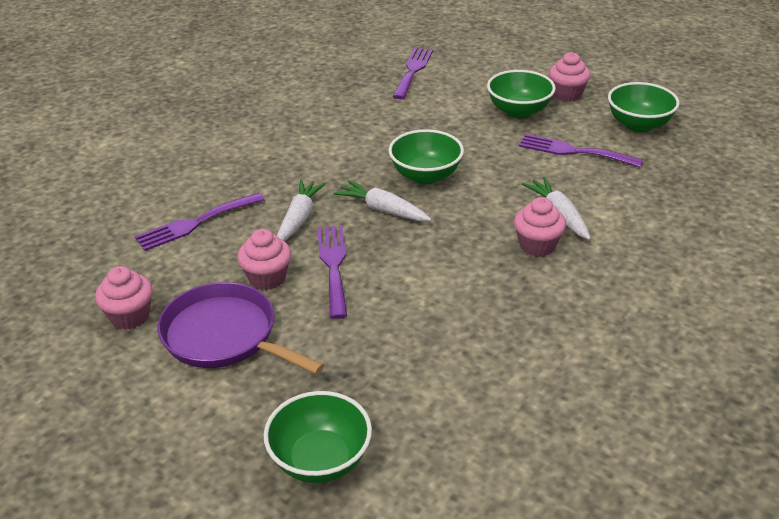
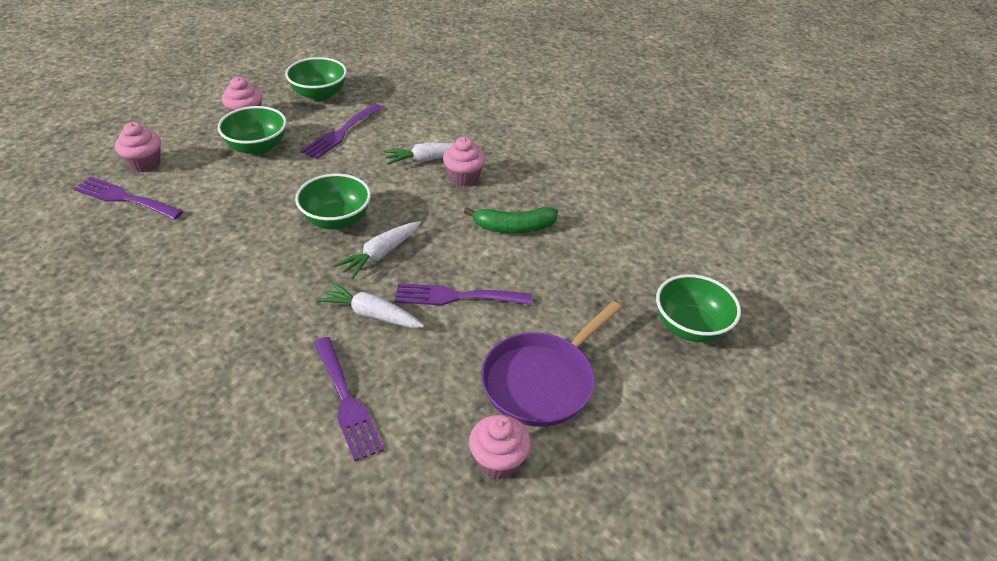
camera: 85 degrees left, 5 degrees up
(267, 278) = (462, 345): pink cupcake -> pink cupcake (145, 163)
(459, 294) = (514, 227): none -> green banana

